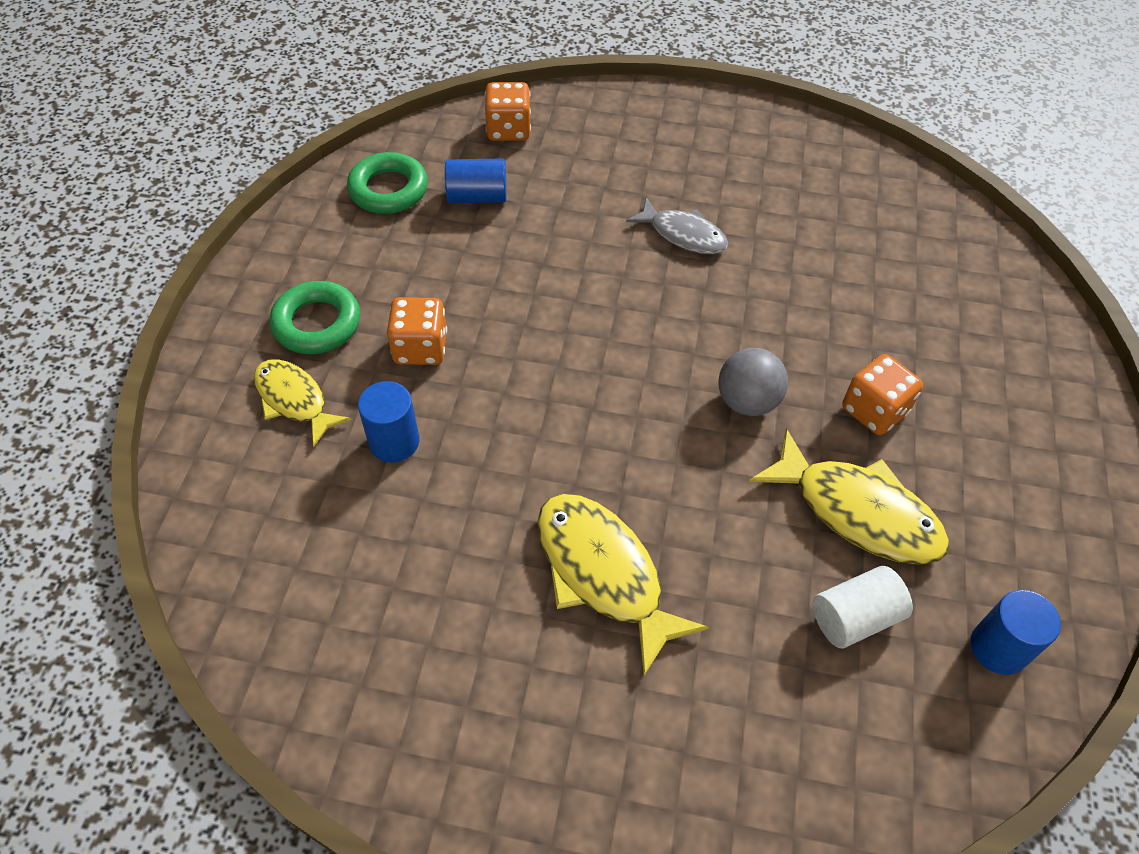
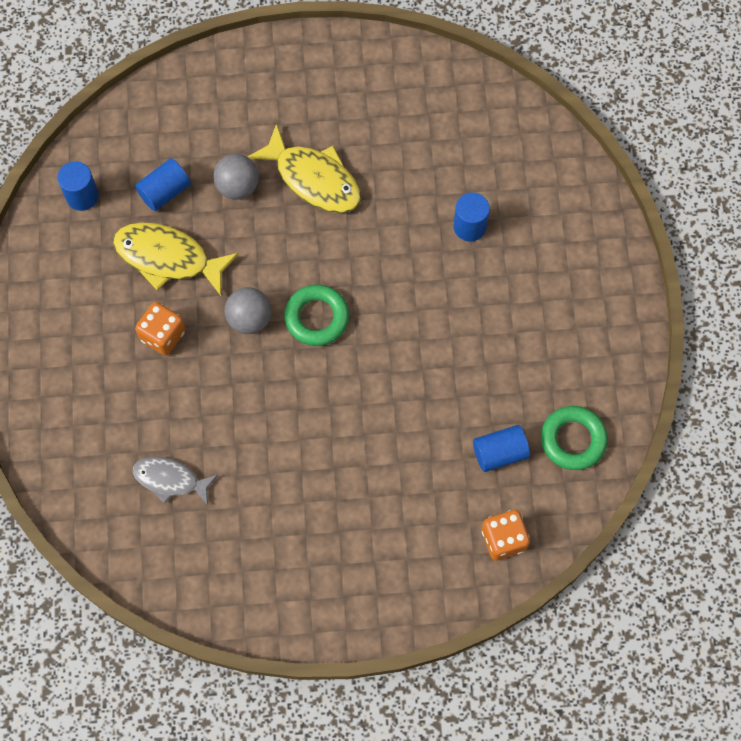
camera: 165 degrees right, 15 degrees up
(294, 400) = (547, 238): yellow fish -> none
(317, 323) = (563, 300): green ring -> green ring (317, 317)
(420, 348) = (483, 300): orange dice -> none
(683, 235) = (325, 459): grey fish -> grey fish (170, 479)
(730, 594) = (237, 186): none -> grey ball
(854, 618) = (164, 191): white cylinder -> blue cylinder

